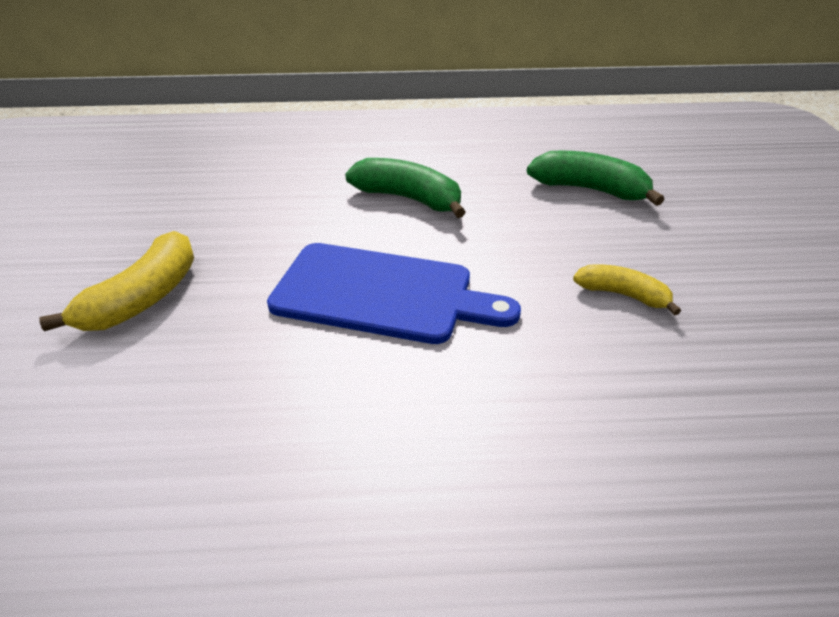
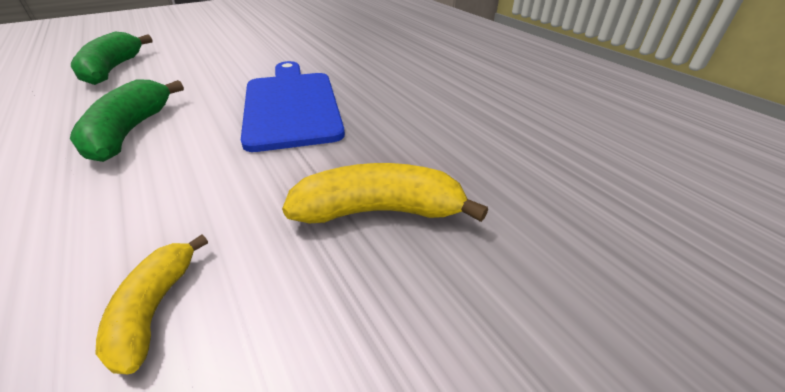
camera: 120 degrees left, 0 degrees up
(622, 295) = (250, 50): yellow banana -> yellow banana (155, 309)

